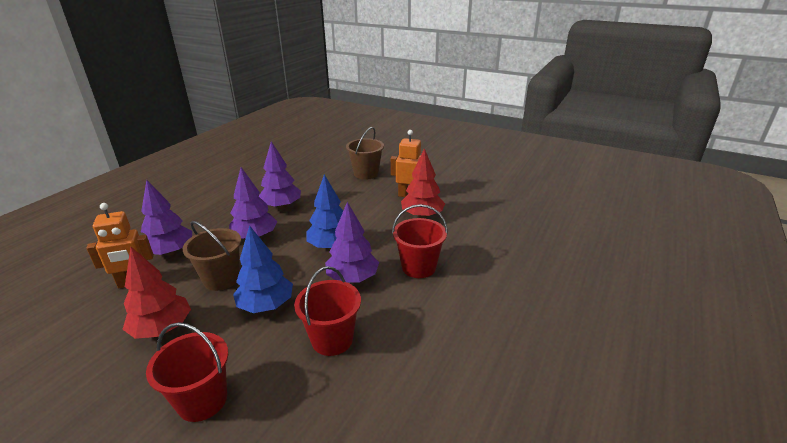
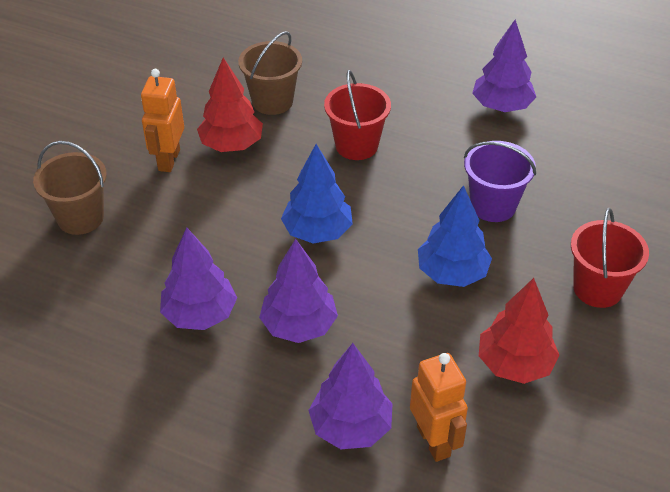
camera: 95 degrees left, 15 degrees up
(221, 279) = (408, 335): brown bucket -> brown bucket (272, 101)
(332, 339) = (493, 206): red bucket -> purple bucket
(352, 278) = (387, 201): purple tree -> purple tree (501, 106)

